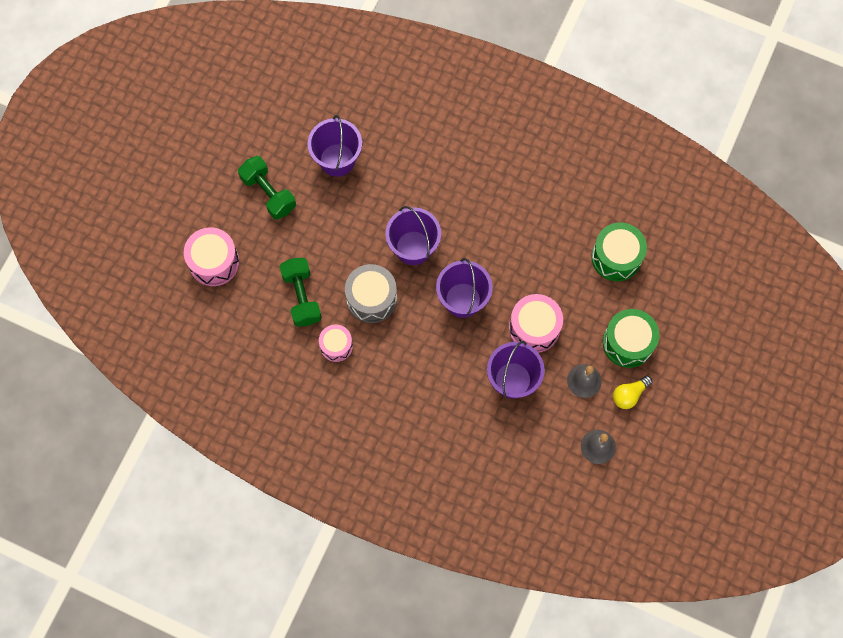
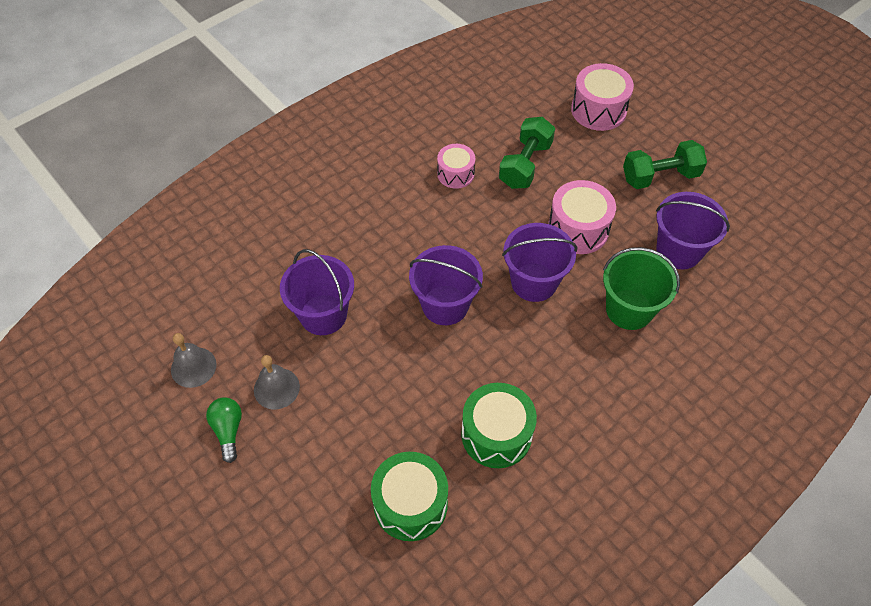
camera: 115 degrees right, 15 degrees down
(302, 297) = (525, 164): green dumbbell -> green dumbbell turned 75 degrees counterclockwise
(371, 298) = (492, 221): grey drum -> none
(406, 177) = (629, 309): none -> green bucket
(534, 328) = (371, 363): pink drum -> pink drum (578, 229)
(628, 343) = (291, 461): green drum -> green drum (496, 434)
(629, 395) = (228, 430): yellow light bulb -> green light bulb

